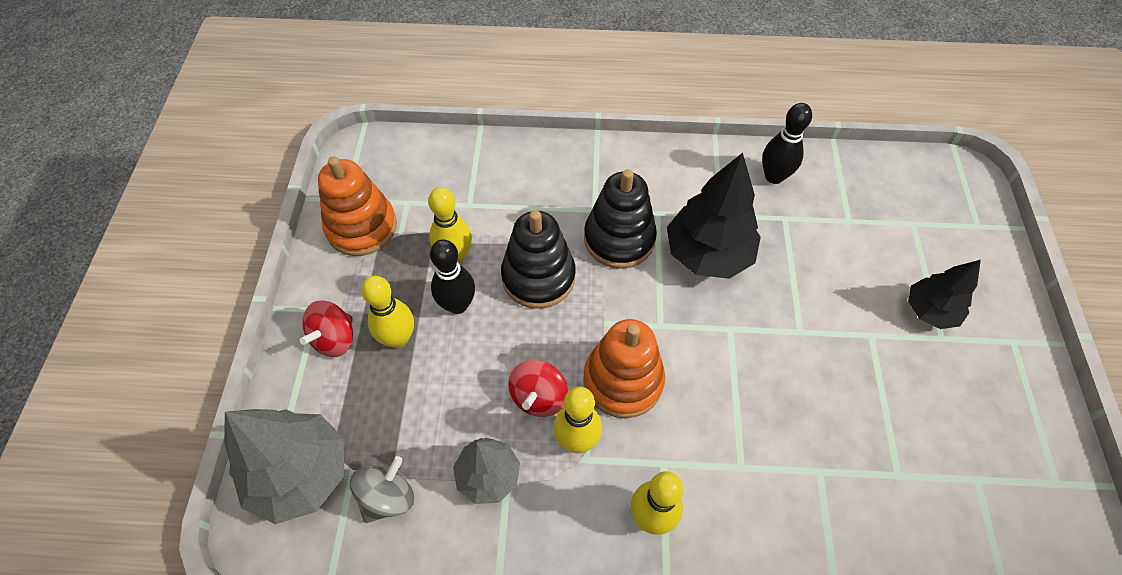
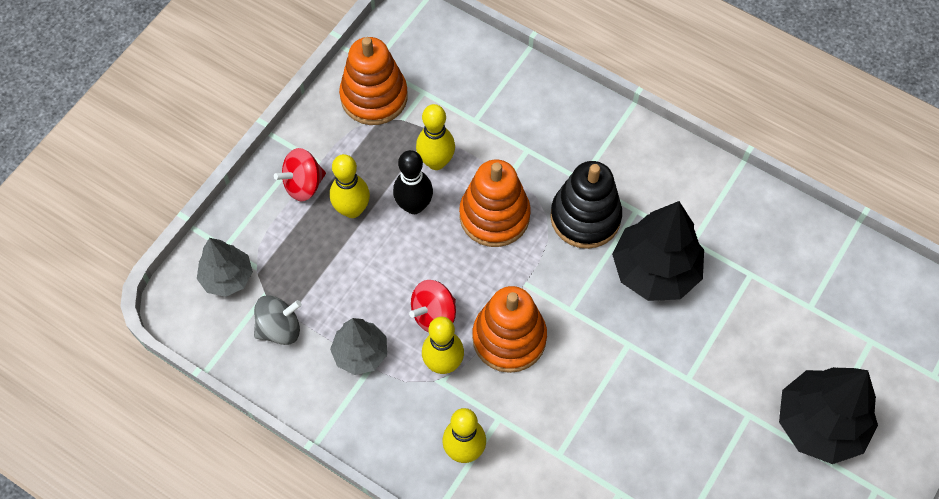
camera: 30 degrees right, 5 degrees up
(300, 474) = (227, 277): grey tree -> grey tree, size x0.61
(538, 277) = (494, 216): black stacking toy -> orange stacking toy
(774, 176) = (770, 230): black bowling pin -> none
(930, 311) = (819, 424): black tree -> black tree, size x1.65

